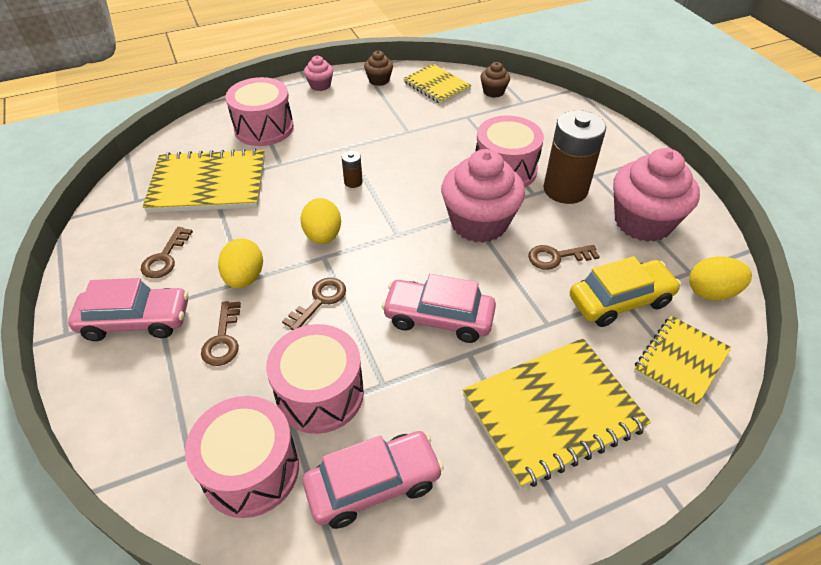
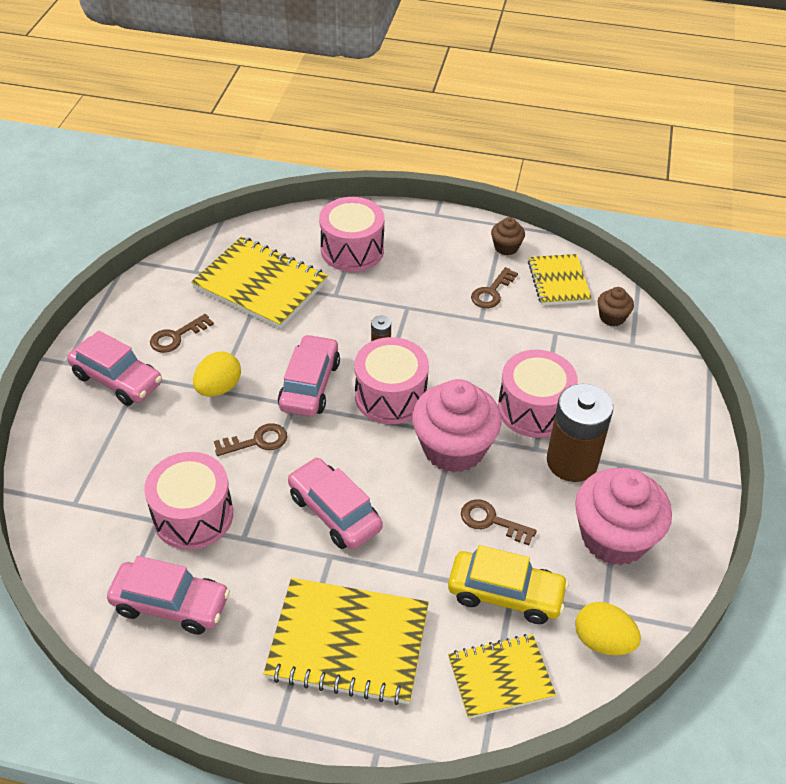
camera: 35 degrees right, 0 degrees up
(223, 339) = (163, 430): brown key -> brown key (491, 292)
(251, 470) = (103, 540): pink drum -> pink drum (390, 396)
(320, 85) = (443, 226): pink cupcake -> none
(323, 236) = (309, 385): yellow egg -> pink car

